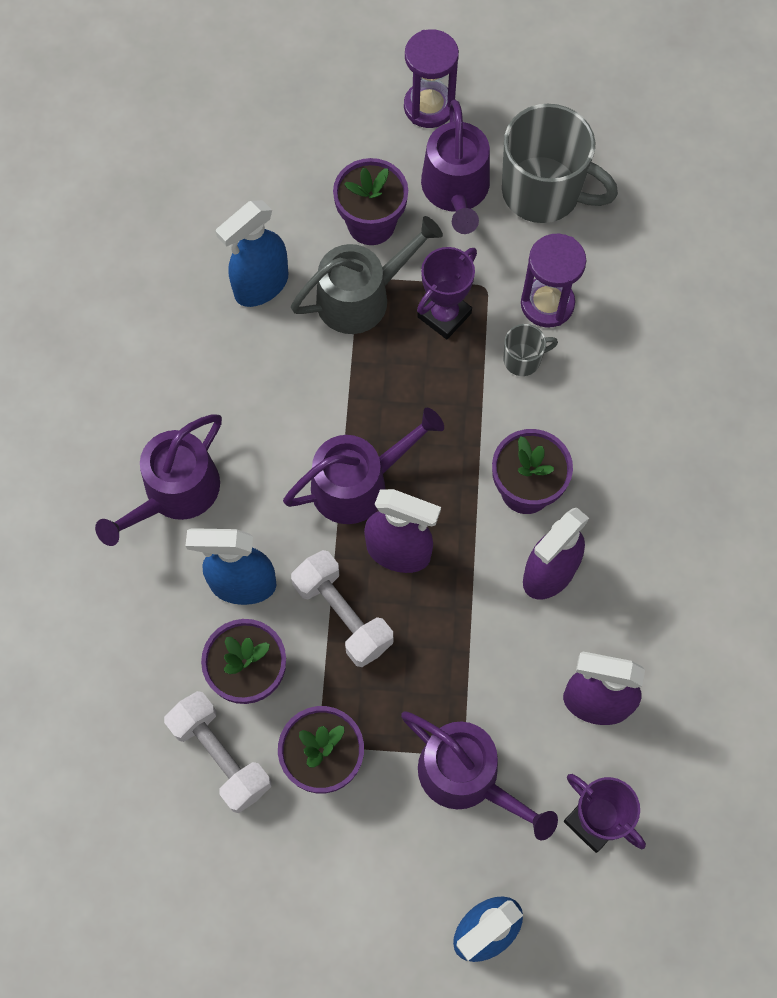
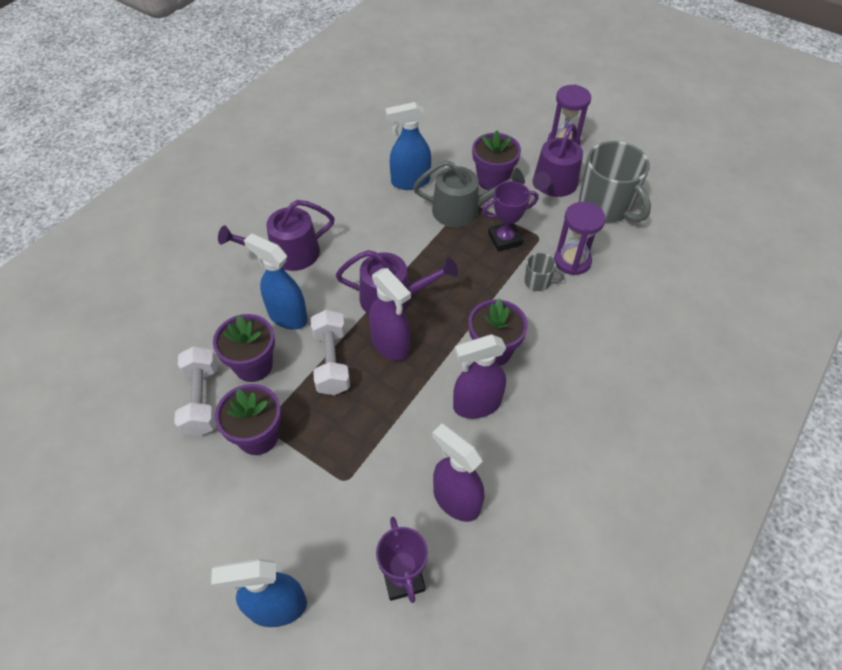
camera: 30 degrees right, 15 degrees down
(467, 776) = (338, 497): purple watering can -> none

